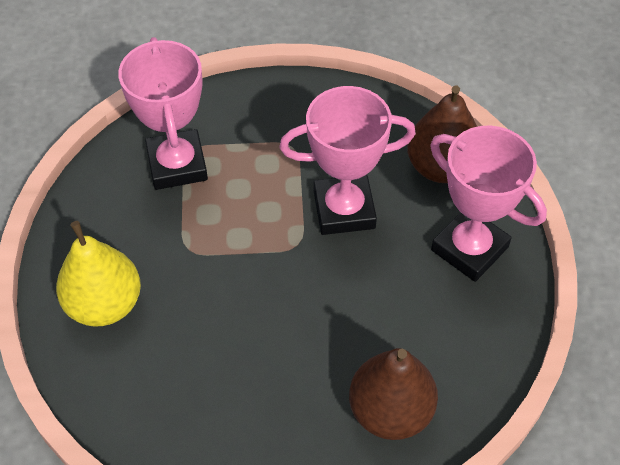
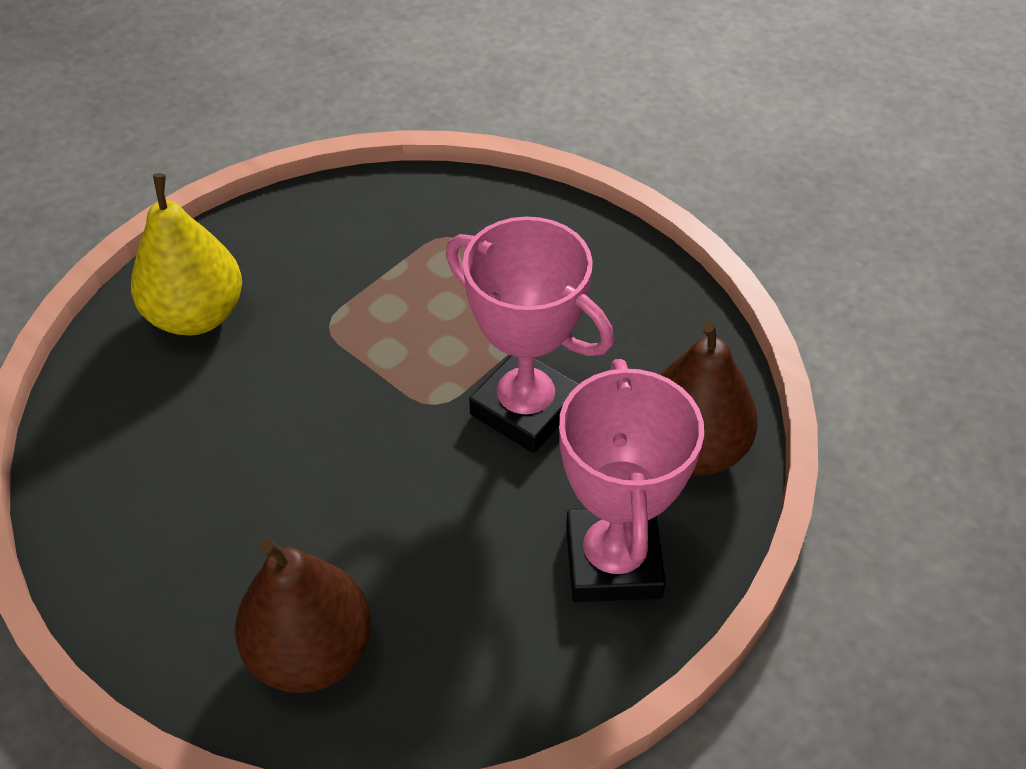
camera: 45 degrees right, 5 degrees down
(177, 165) = (418, 240): pink trophy -> none

